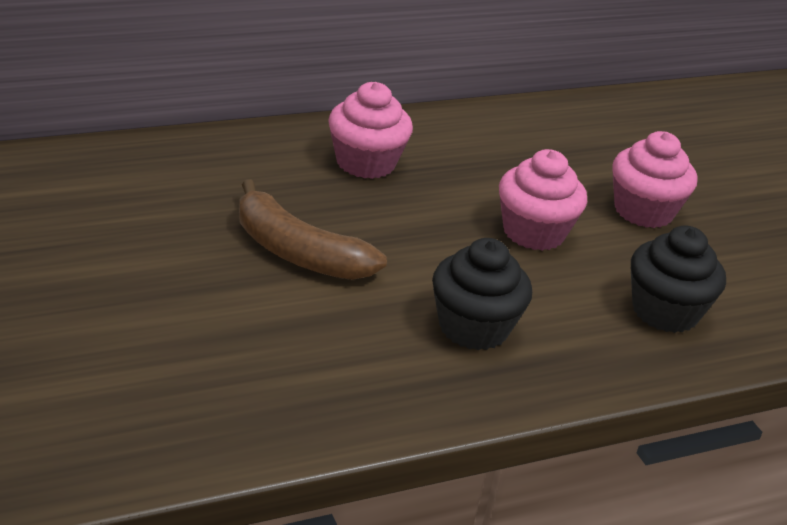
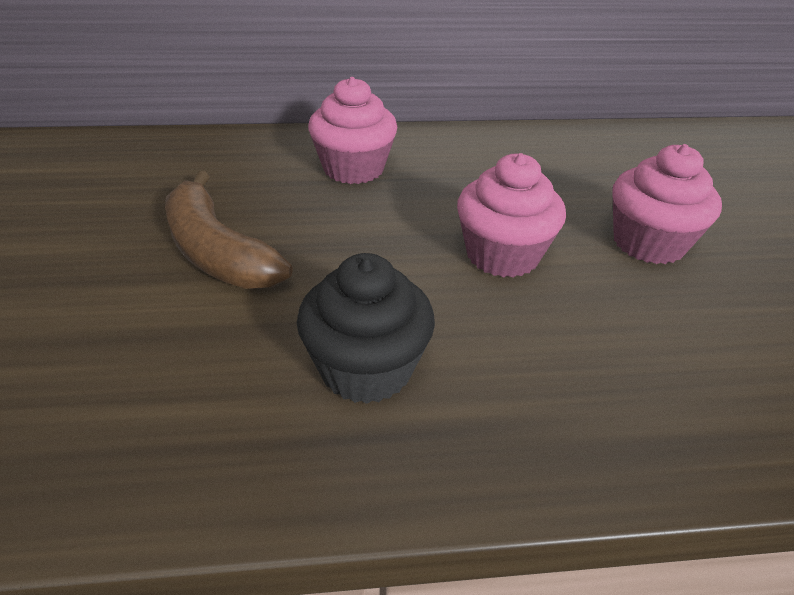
camera: 20 degrees right, 5 degrees up
(665, 311) = (642, 377): black cupcake -> none

